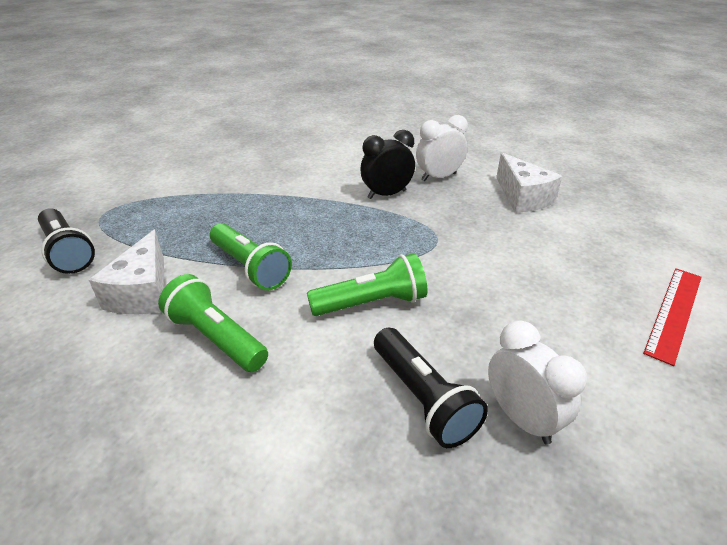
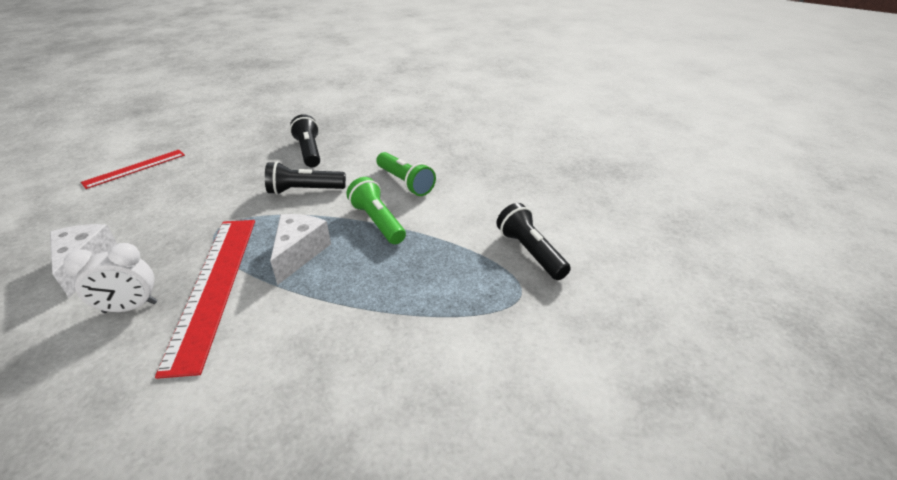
camera: 170 degrees left, 0 degrees up
(143, 292) = (455, 212): white cheese -> white cheese (299, 253)
(372, 303) = (304, 190): green flashlight -> black flashlight
(386, 194) = (214, 286): black clock -> red ruler
(521, 418) = (272, 142): white clock -> none

